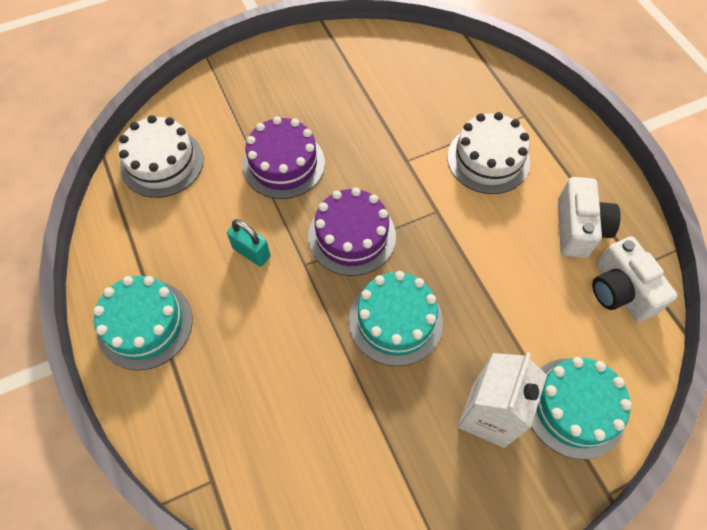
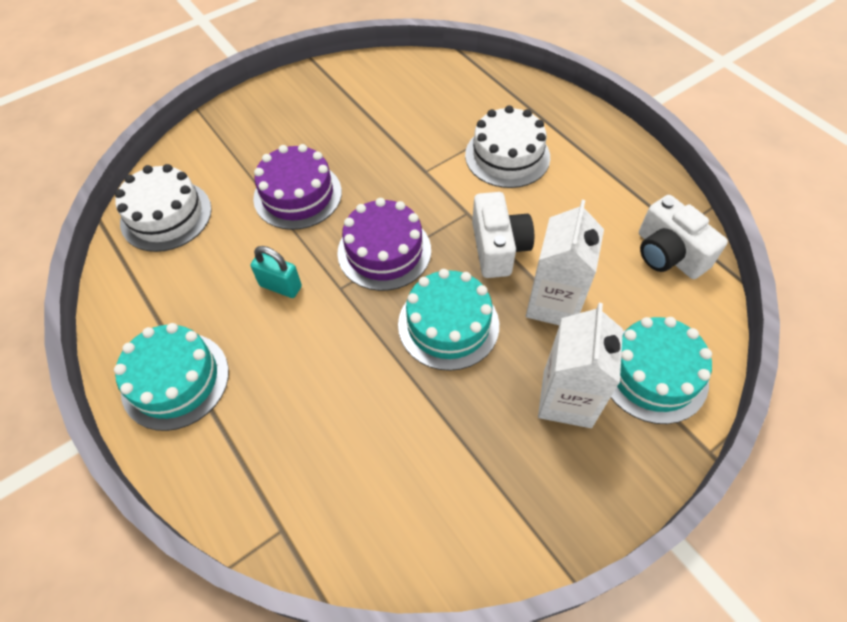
camera: 10 degrees left, 5 degrees down
(498, 319) = (553, 303): none -> white carton
(578, 228) = (612, 204): white camera -> white camera (498, 248)

